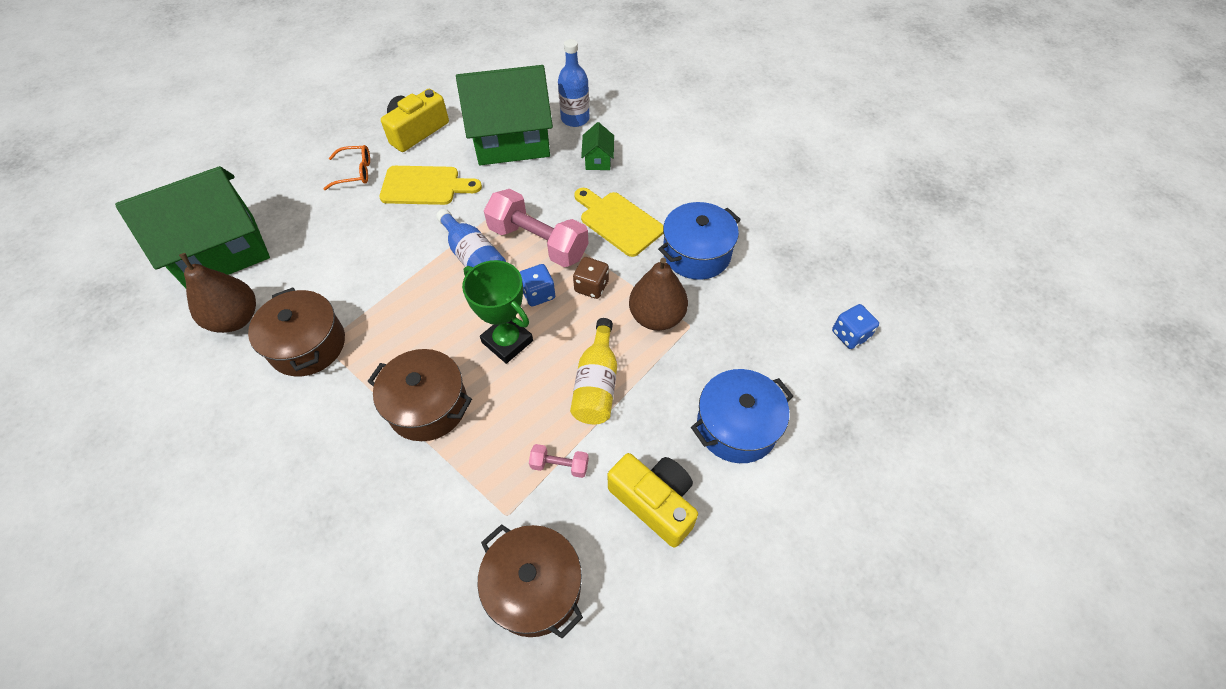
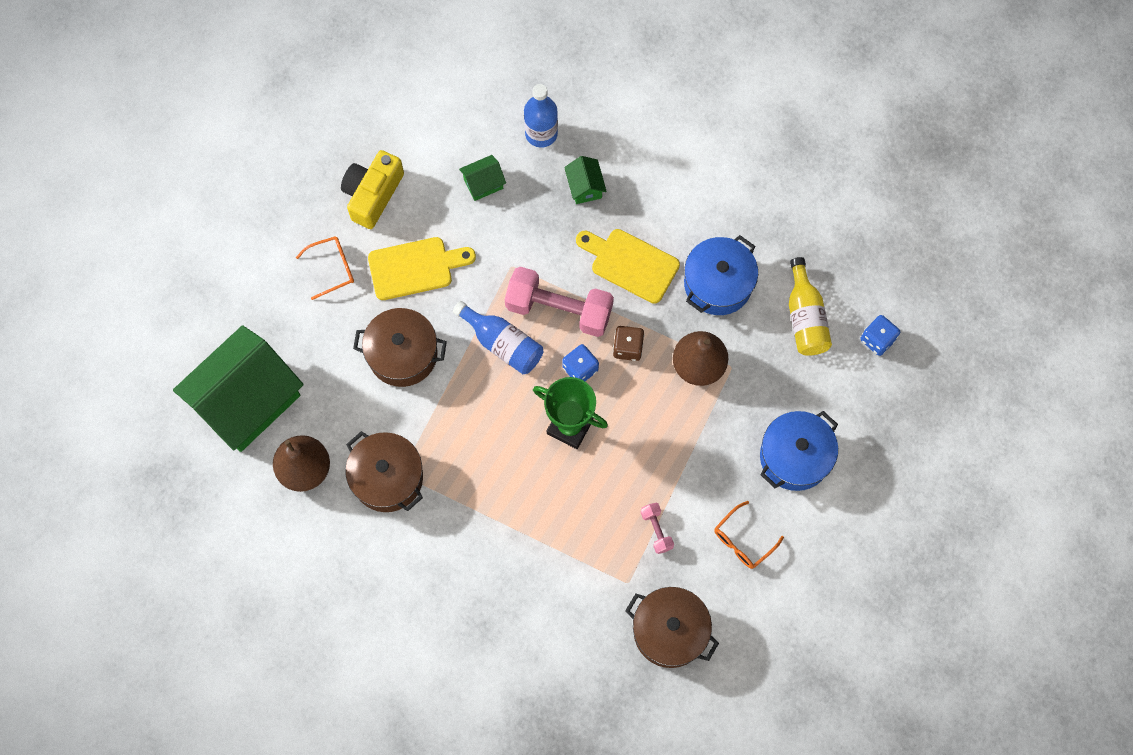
camera: 15 degrees left, 15 degrees up
(428, 406) = (524, 507): brown pot -> brown pot (403, 354)
(512, 141) = (483, 183): green house -> green house, size x0.41
(559, 465) = (656, 530): pink dumbbell -> pink dumbbell turned 75 degrees clockwise
(596, 384) = (664, 448): yellow bottle -> yellow bottle (805, 317)
(654, 502) = (743, 540): yellow camera -> orange glasses

